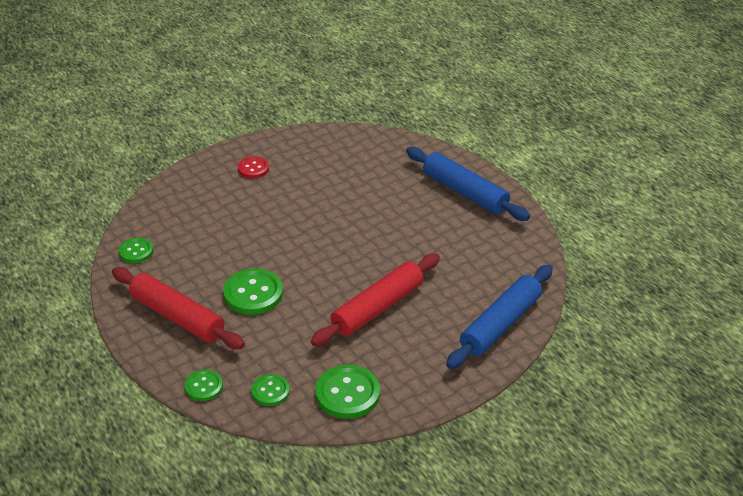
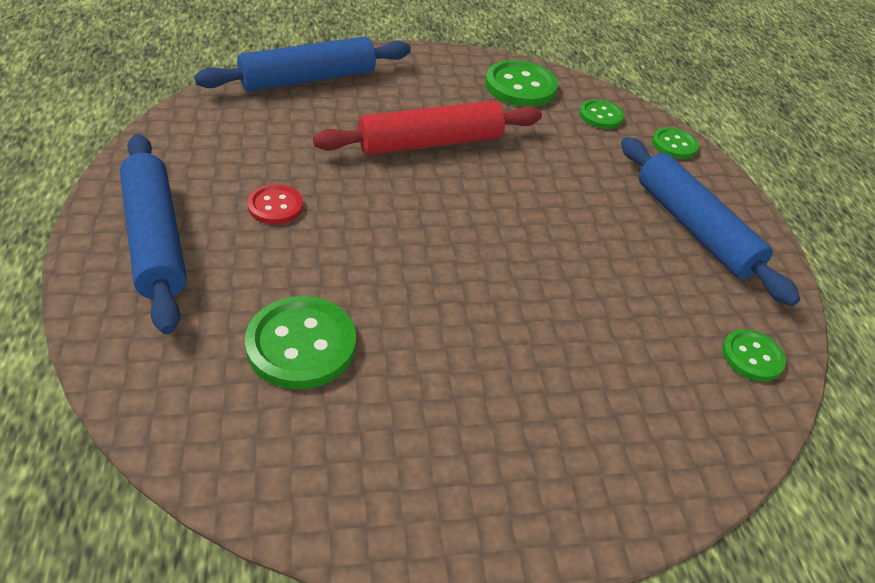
camera: 160 degrees left, 5 degrees up
(177, 317) = (694, 228): red rolling pin -> blue rolling pin
(253, 168) = (482, 462): red button -> red button (275, 206)
(253, 293) = (580, 218): green button -> green button (301, 345)

